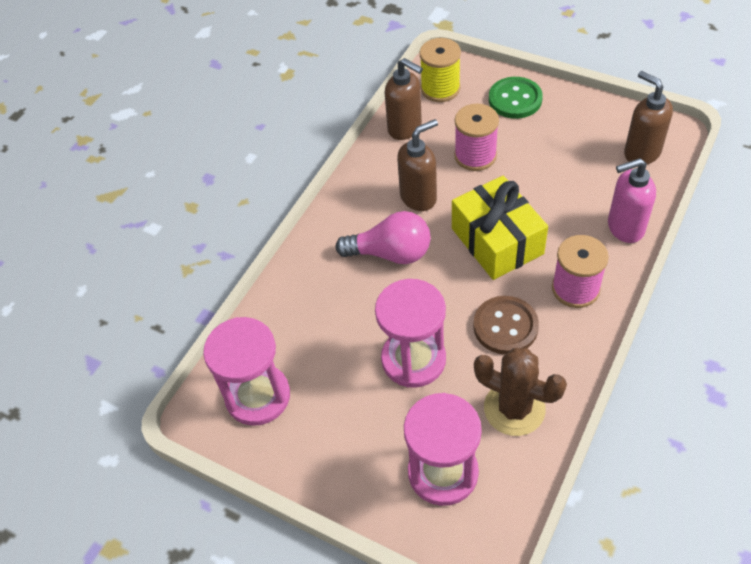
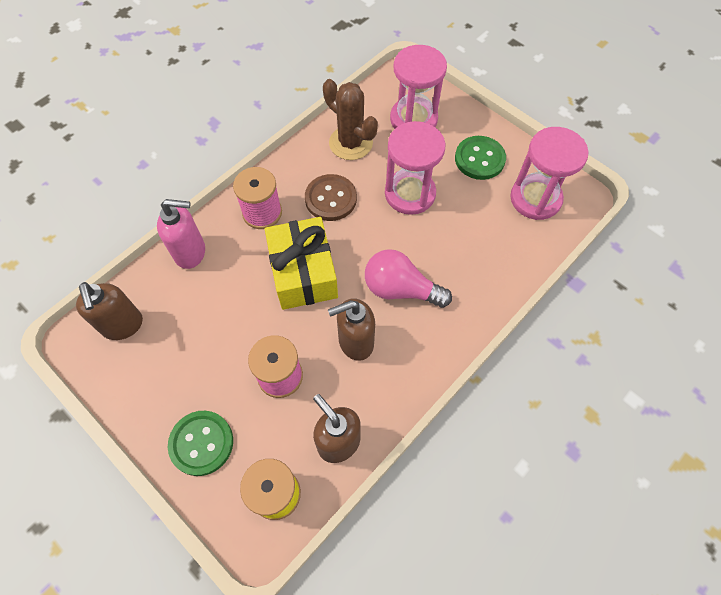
camera: 170 degrees left, 10 degrees up
(337, 433) = (479, 159): none -> green button

